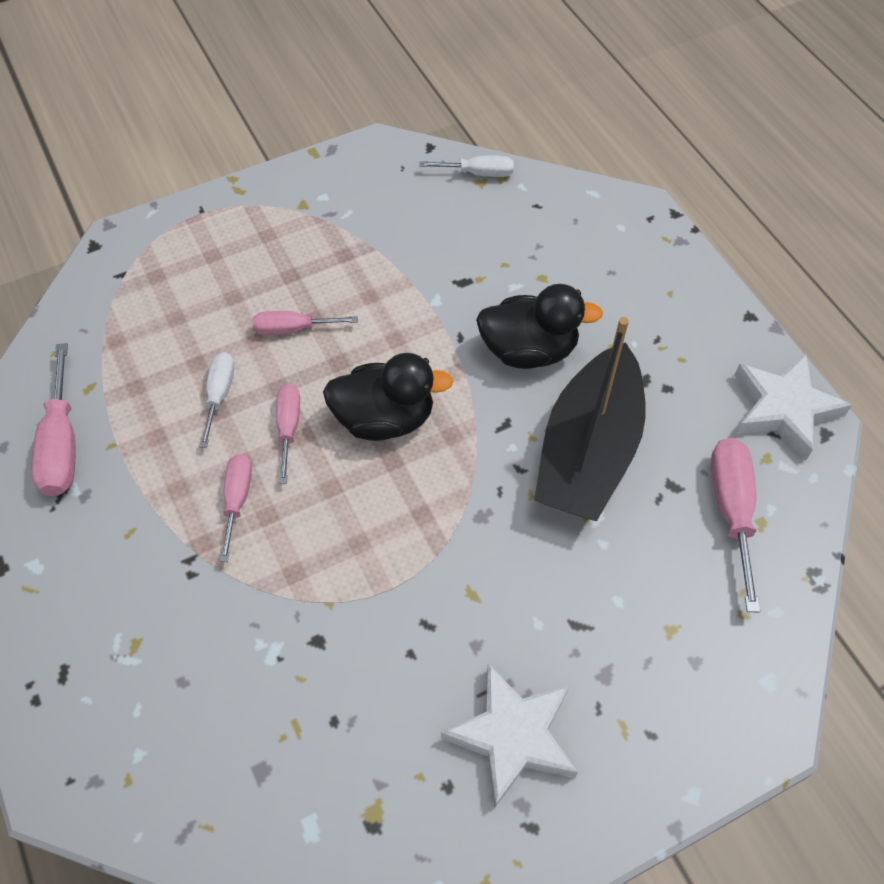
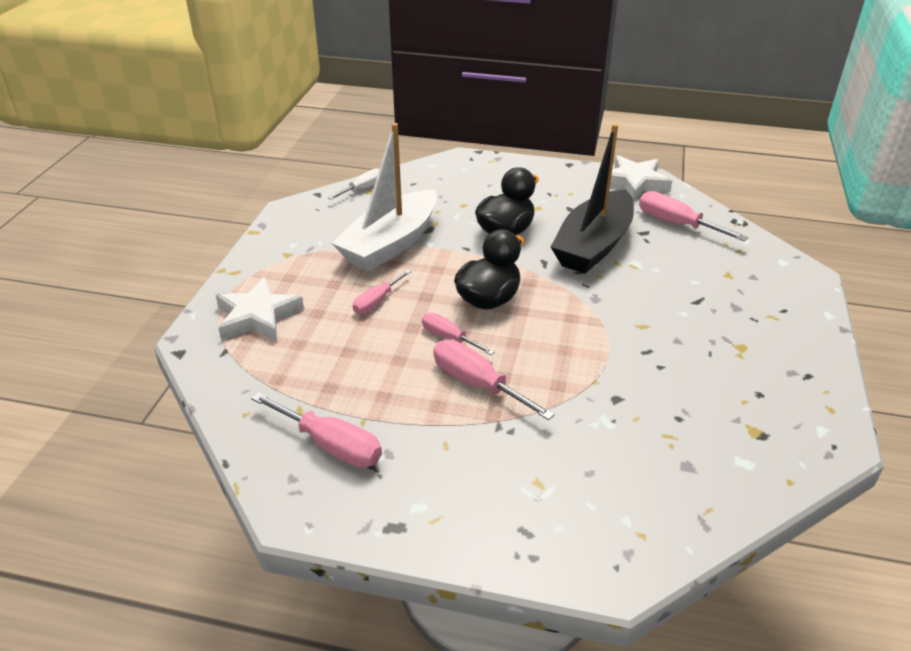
camera: 50 degrees left, 20 degrees down
(219, 395) = (386, 354): white screwdriver -> none
(237, 500) = (477, 384): pink screwdriver -> pink screwdriver, size x1.57
(401, 269) = (390, 244): none -> white boat
(512, 736) = (746, 355): white star -> white star (257, 316)
(588, 451) = (593, 245): black boat -> black boat turned 60 degrees clockwise

